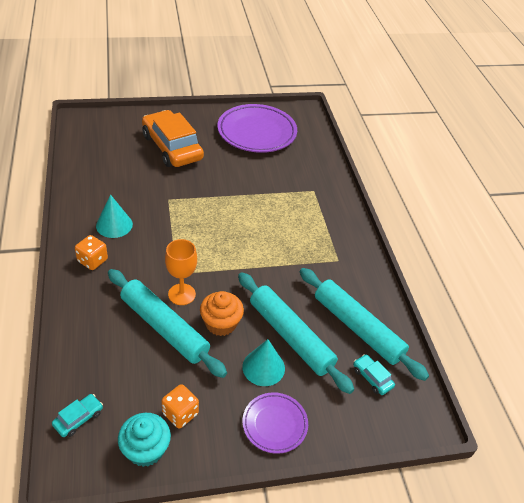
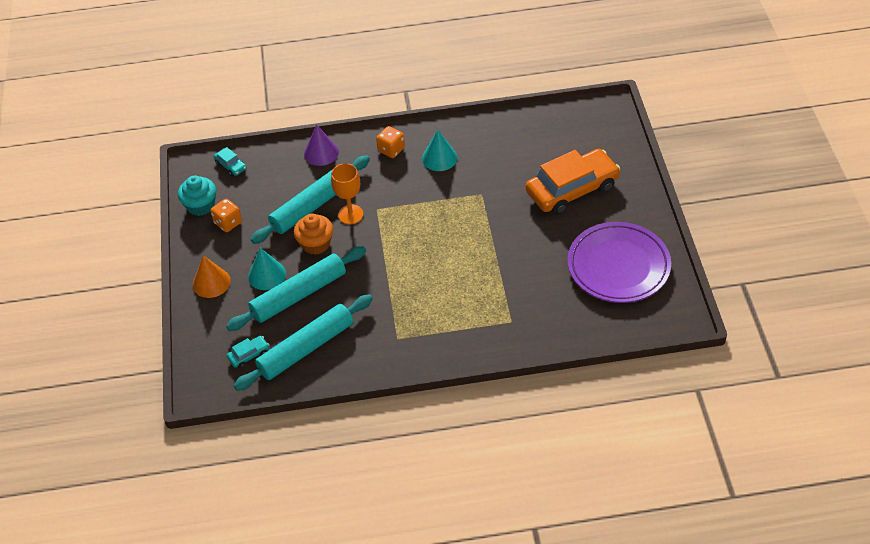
camera: 100 degrees right, 5 degrees up
(80, 322) = (321, 153): none -> purple cone
(274, 424) = (211, 282): purple plate -> orange cone

